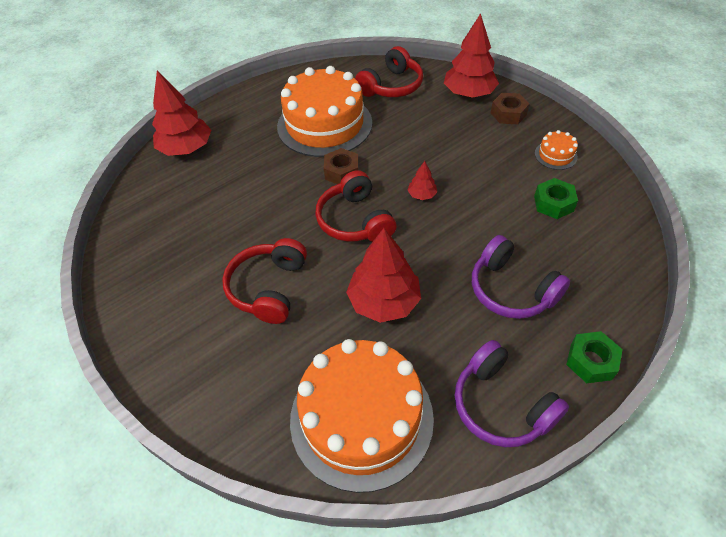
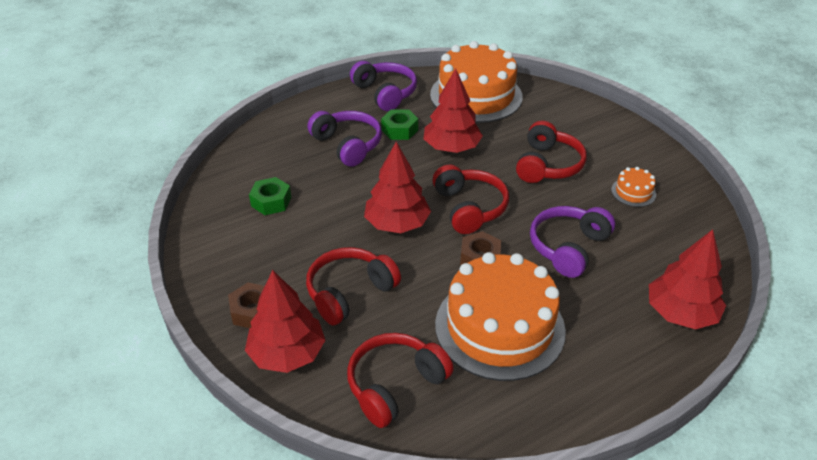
camera: 175 degrees left, 10 degrees down
(263, 191) = (568, 247): none -> purple headphones
(422, 195) = (397, 224): red tree -> red tree, size x2.13
(442, 134) = (349, 292): none -> red headphones
(555, 155) = (233, 249): orange cake -> orange cake (633, 192)
(591, 361) = (315, 105): green nut -> green nut (399, 130)

